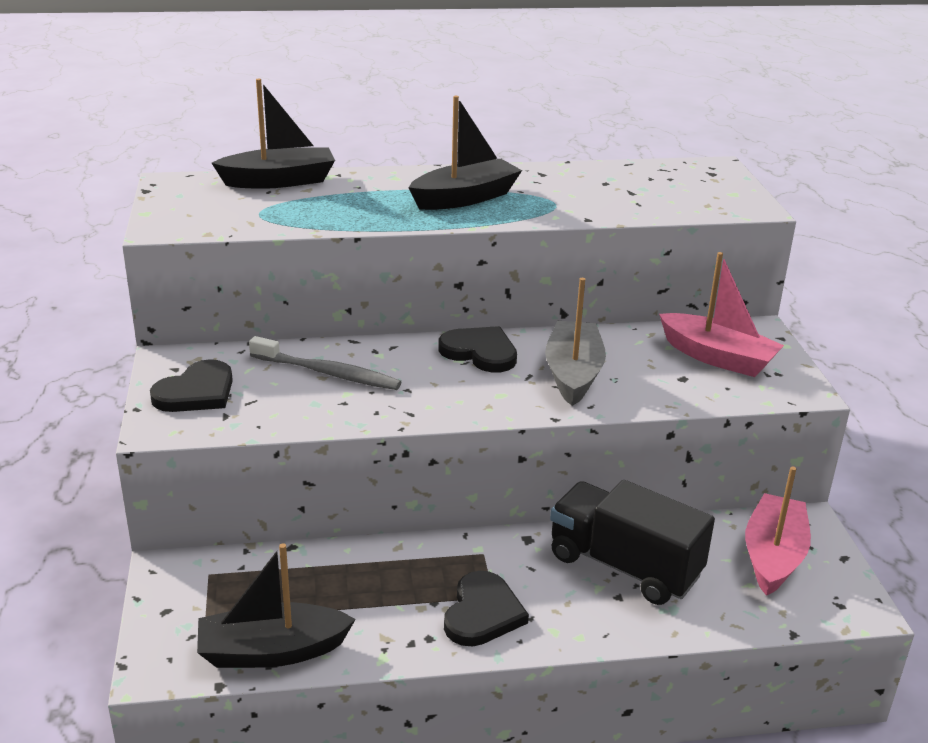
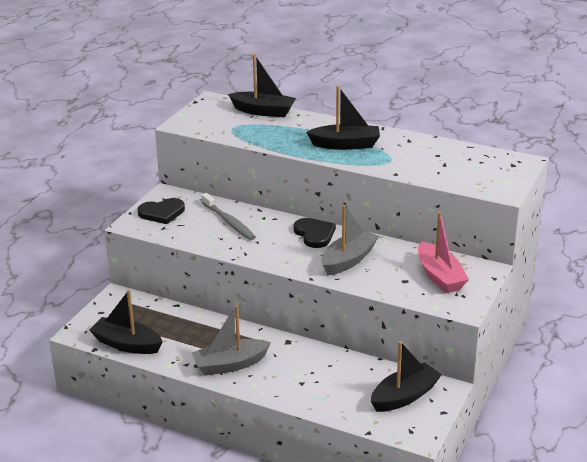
camera: 35 degrees right, 0 degrees up
(482, 613) = (230, 364): black heart -> grey boat
(624, 566) = (320, 371): black truck -> none
(773, 556) = (404, 396): pink boat -> black boat

